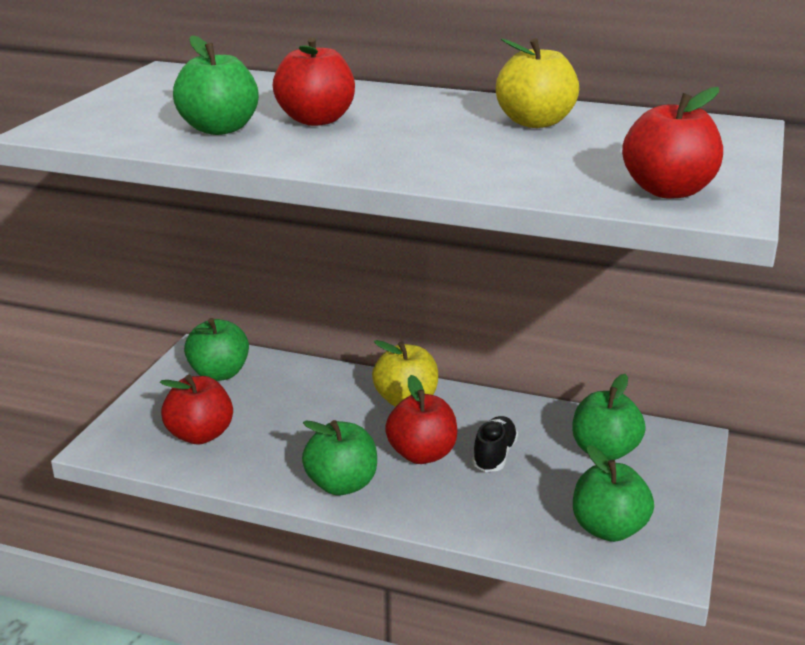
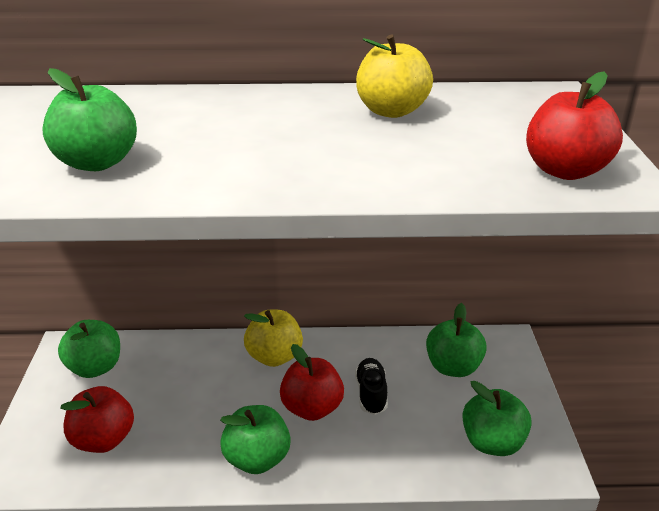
camera: 20 degrees left, 5 degrees up
(316, 120) = (190, 137): red apple -> none

